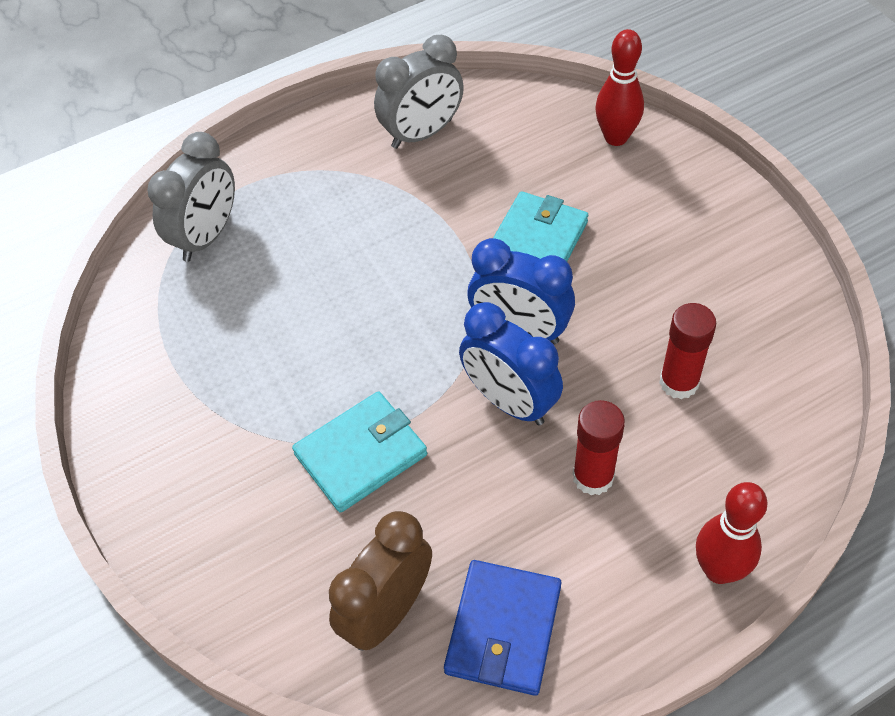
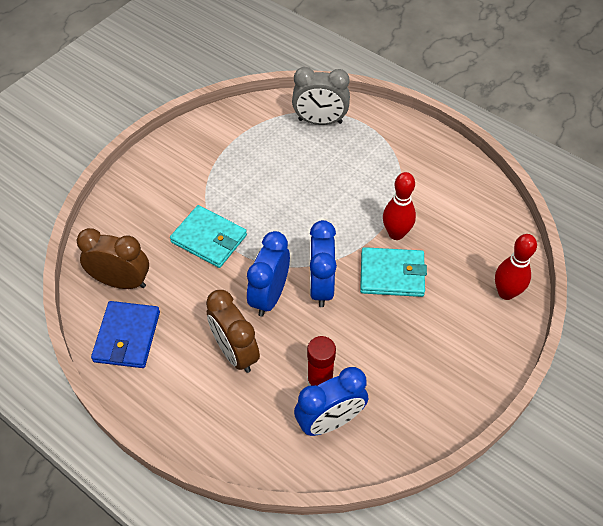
camera: 65 degrees right, 0 degrees up
(422, 134) = (449, 189): grey clock -> none
(503, 629) = (127, 336): blue wallet -> blue wallet turned 75 degrees counterclockwise
(593, 477) = (235, 352): red glue stick -> brown clock
(719, 570) = (196, 434): red bowling pin -> red bowling pin (396, 233)
(747, 390) = (330, 421): none -> blue clock

